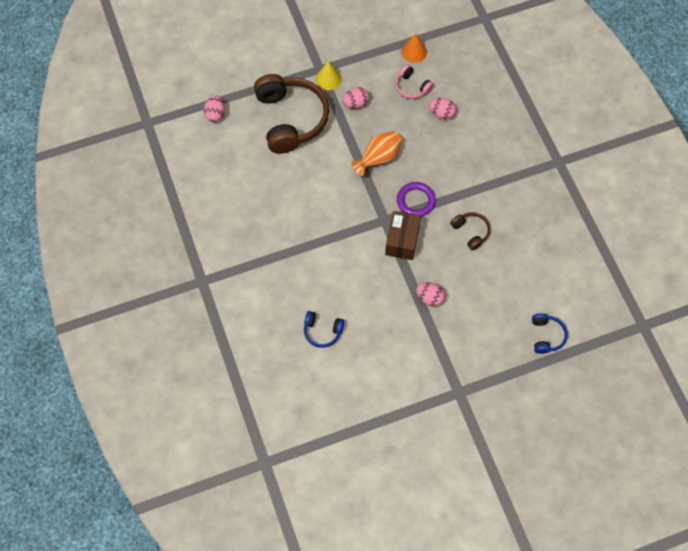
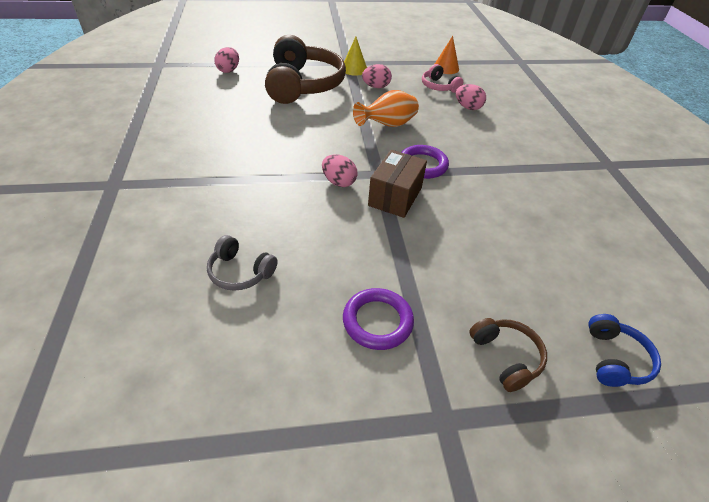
camera: 10 degrees right, 20 degrees down
(322, 331) = (240, 272): blue headphones -> grey headphones
(413, 345) = (377, 321): none -> purple ring
(429, 298) = (419, 265): pink egg -> pink egg (339, 182)
(471, 232) = (491, 205): brown headphones -> brown headphones (506, 357)

